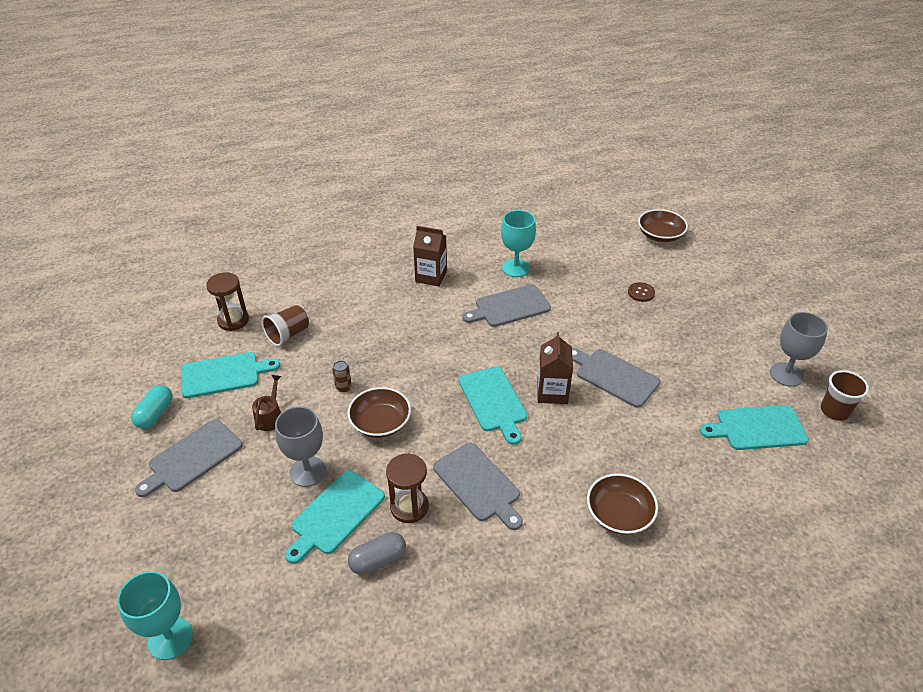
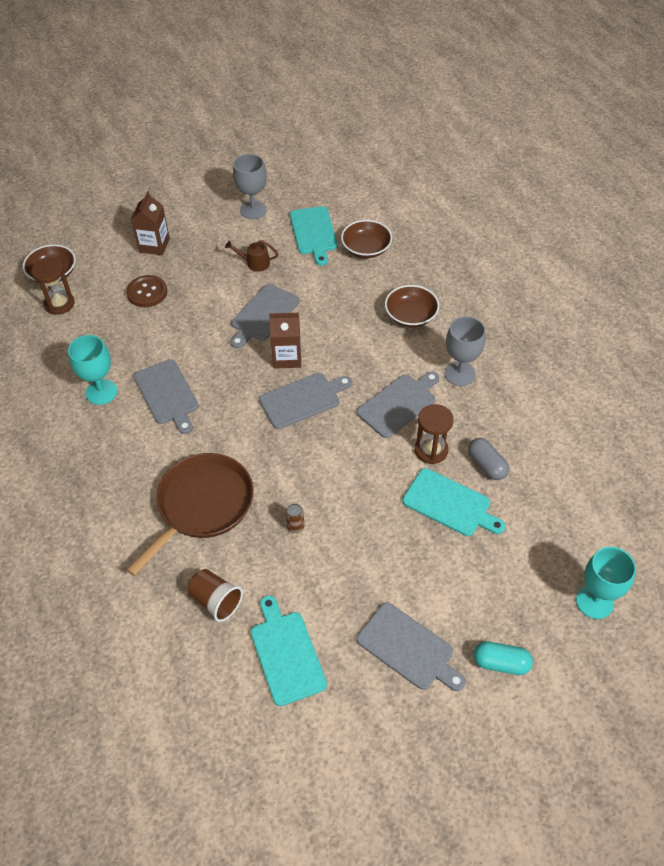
camera: 95 degrees left, 10 degrees up
(155, 414) = (354, 710): turquoise capsule -> turquoise capsule (501, 663)
(233, 320) = (192, 672): brown hourglass -> brown hourglass (59, 304)
(270, 417) = (344, 587): brown watering can -> brown watering can (255, 263)
(308, 471) = (407, 536): grey goblet -> grey goblet (460, 373)
(380, 423) = (339, 486): brown bowl -> brown bowl (366, 248)
(383, 328) = (202, 505): none -> brown pan
(431, 276) = (112, 470): brown carton -> brown carton (154, 245)
(493, 401) = (302, 400): turquoise cutting board -> grey cutting board
(641, 293) = (147, 292): brown button -> brown button, size x1.52
(834, 411) = (291, 190): brown cup -> none

